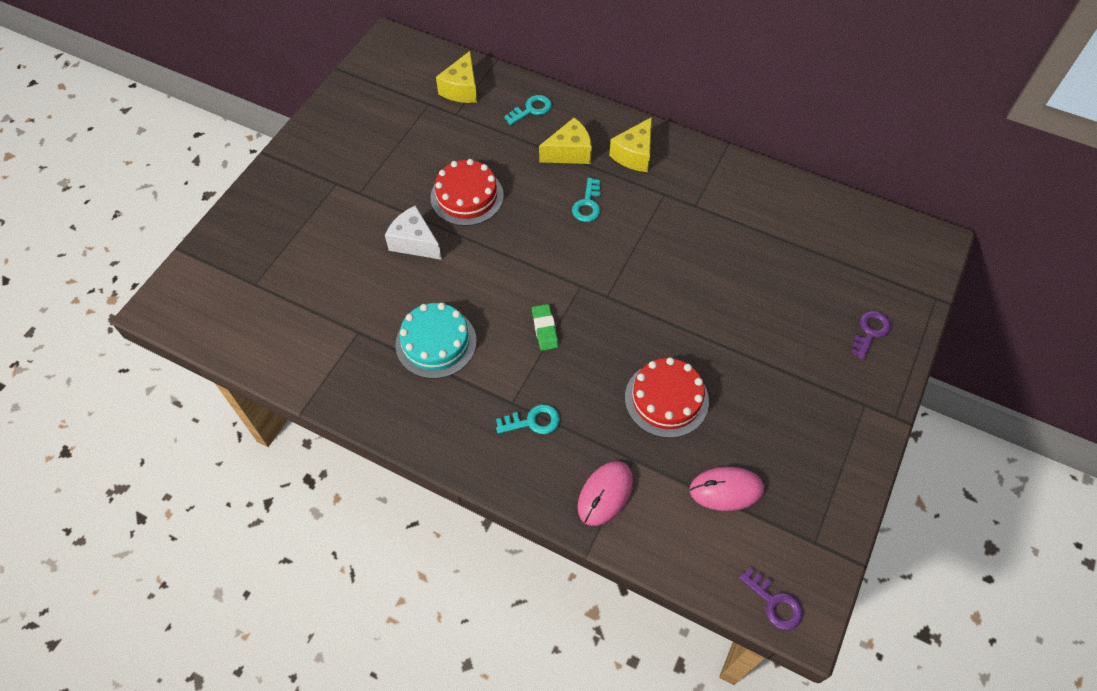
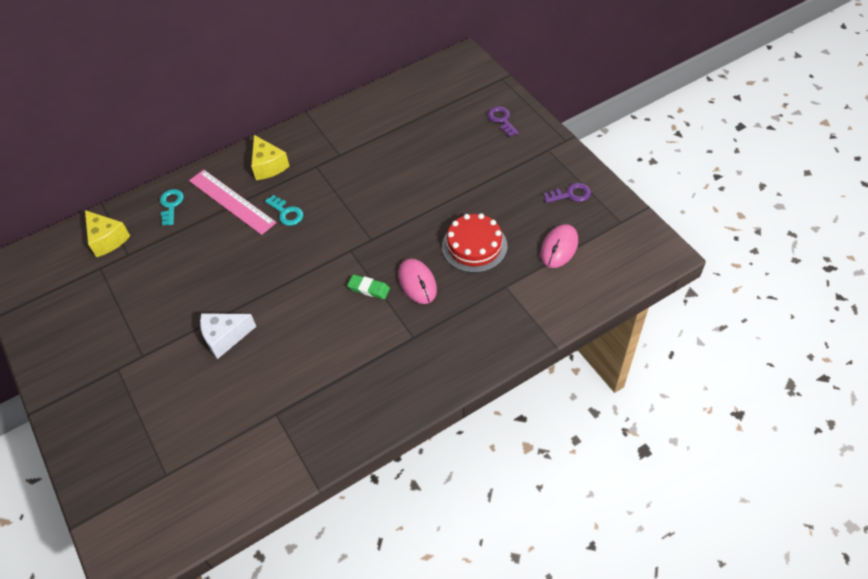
camera: 55 degrees left, 5 degrees down
(436, 342) = (327, 363): turquoise cake -> none
(467, 196) = (213, 283): red cake -> none
(533, 421) = (437, 331): turquoise key -> none
(569, 152) = (232, 201): yellow cheese -> pink ruler
(605, 494) = (520, 315): pink mouse -> pink mouse (417, 282)
(774, 603) = (647, 262): purple key -> purple key (571, 194)

